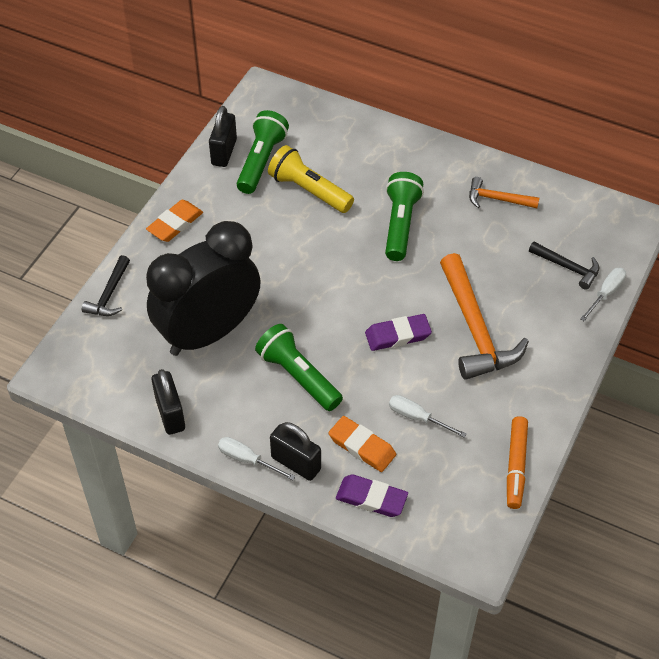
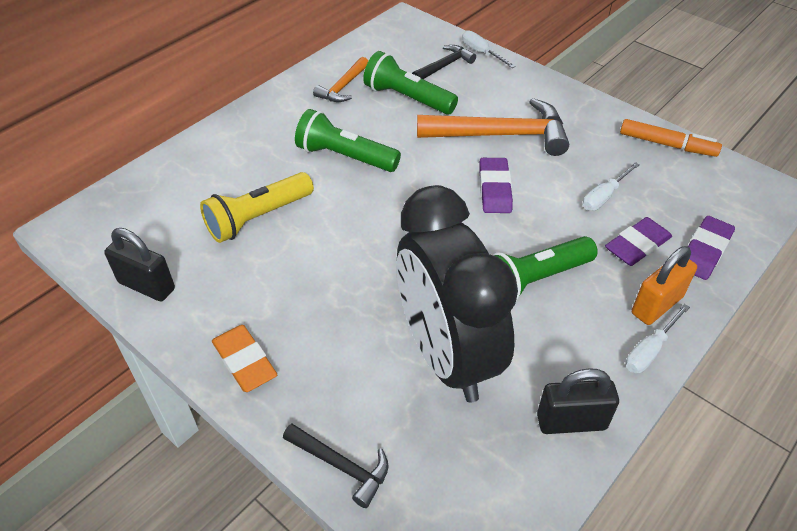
camera: 75 degrees left, 5 degrees down
(261, 161) = (186, 251): green flashlight -> green flashlight (407, 98)
(296, 463) = (657, 305): black padlock -> orange padlock
(362, 446) = (637, 245): orange eraser -> purple eraser

